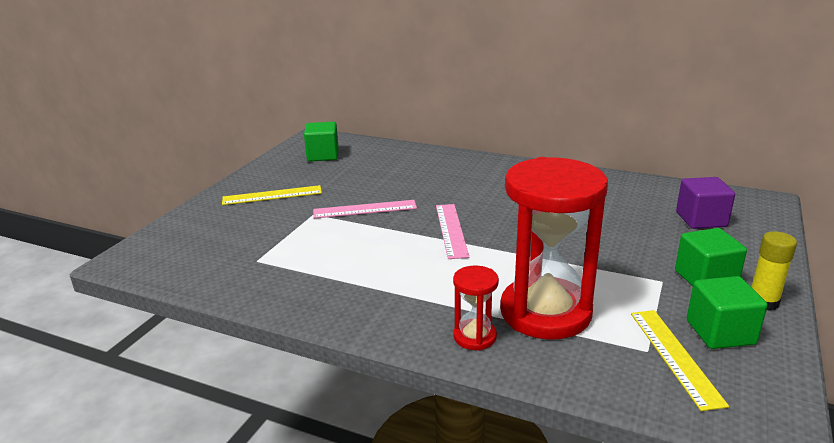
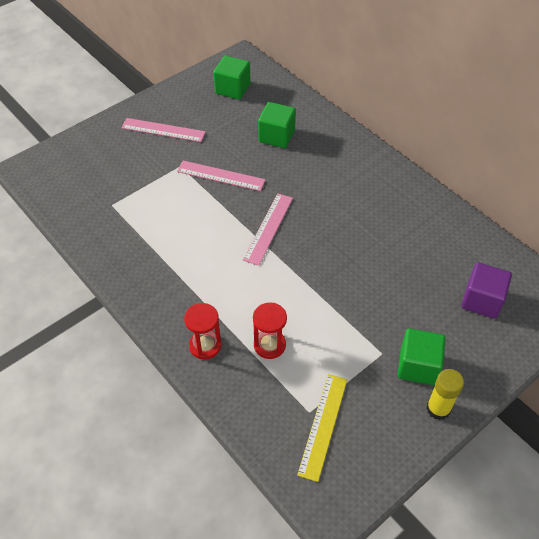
camera: 25 degrees right, 25 degrees up
(272, 195) = (163, 130): yellow ruler -> pink ruler
(545, 312) = (269, 345): red hourglass -> red hourglass, size x0.46
(720, 332) = (376, 421): green cube -> green cube (276, 136)

